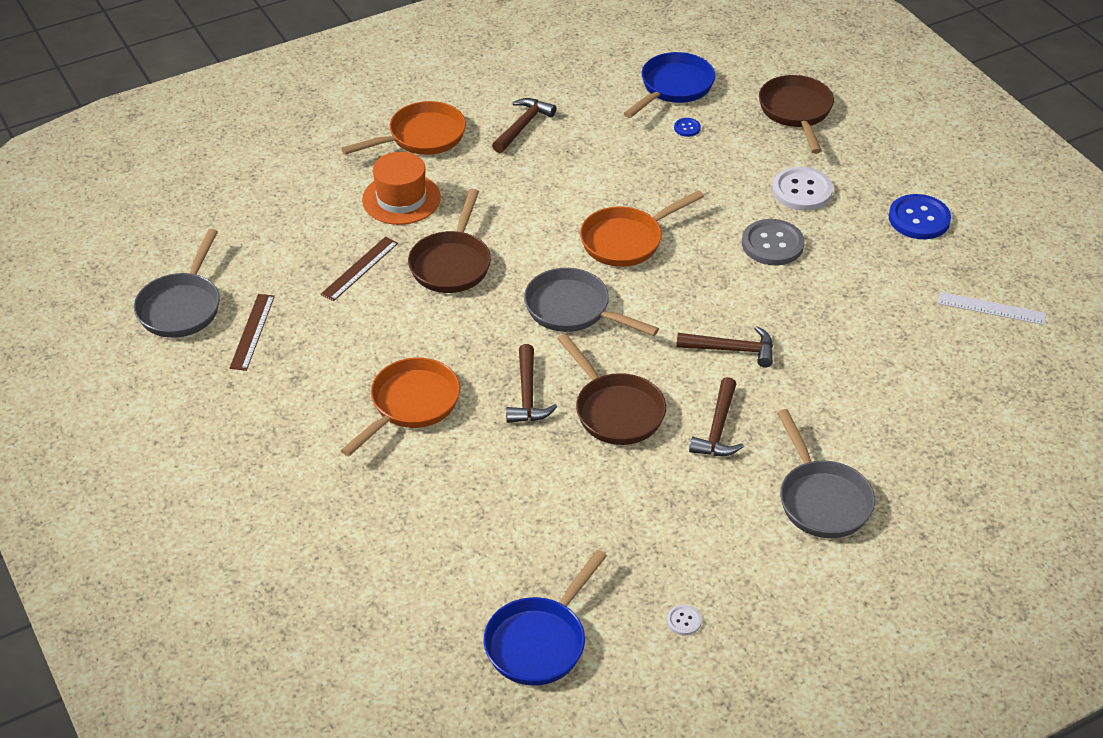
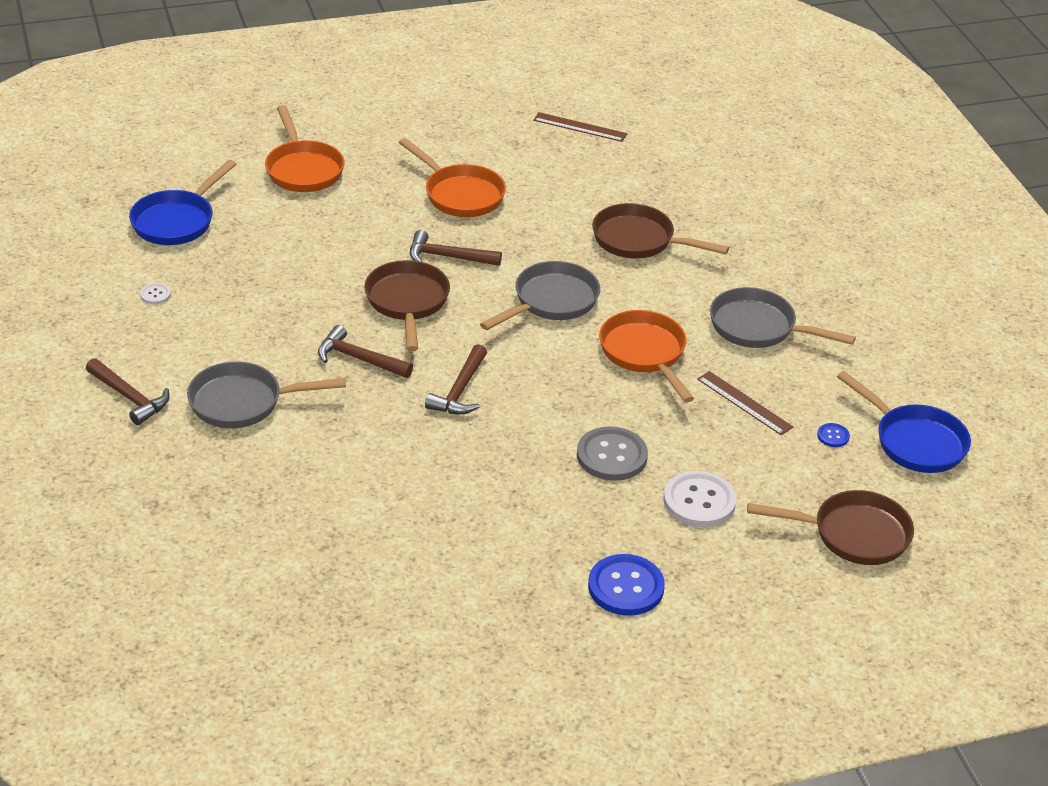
camera: 100 degrees right, 5 degrees down
(182, 306) = (623, 97): grey pan -> grey pan (759, 327)
(360, 268) = (646, 189): brown ruler -> brown ruler (744, 403)
(401, 199) = (744, 224): orange hat -> none
(421, 137) = (843, 248): orange pan -> orange pan (303, 169)
(523, 126) = (853, 317): brown hammer -> brown hammer (129, 397)
(540, 641) = (177, 221): blue pan -> blue pan turned 105 degrees counterclockwise
(615, 410) = (407, 303): brown pan -> brown pan turned 105 degrees clockwise
(991, 308) = (454, 602): white ruler -> none

